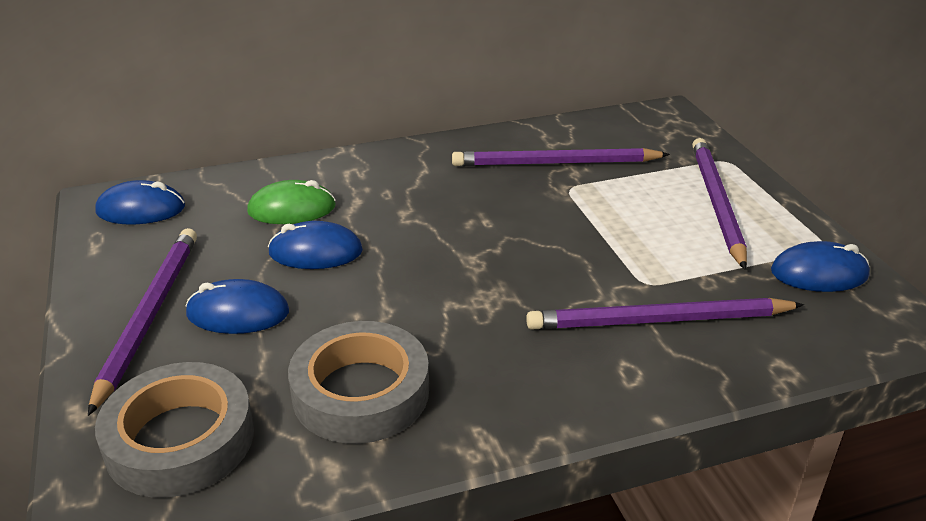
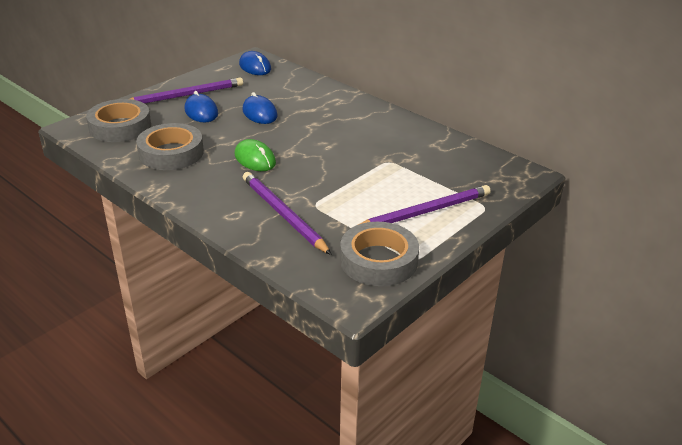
camera: 60 degrees right, 0 degrees up
(292, 209) = (288, 97): green mouse -> green mouse (255, 159)
(555, 163) = (411, 151): purple pencil -> none
(819, 273) = (378, 260): blue mouse -> grey tape

